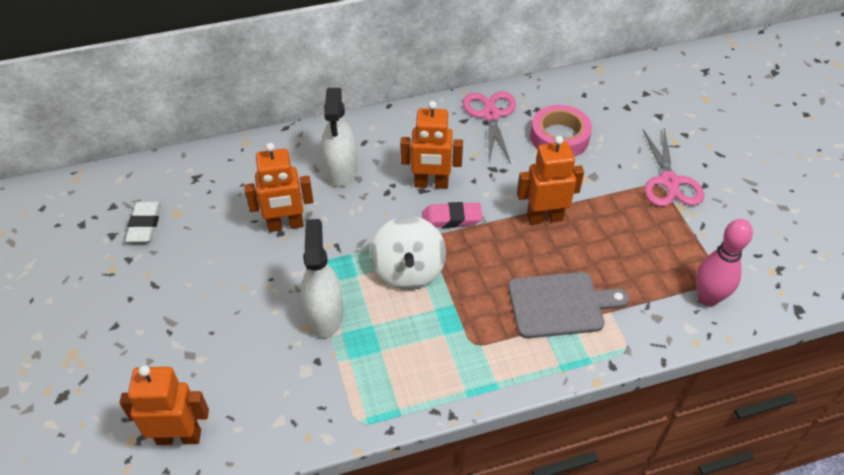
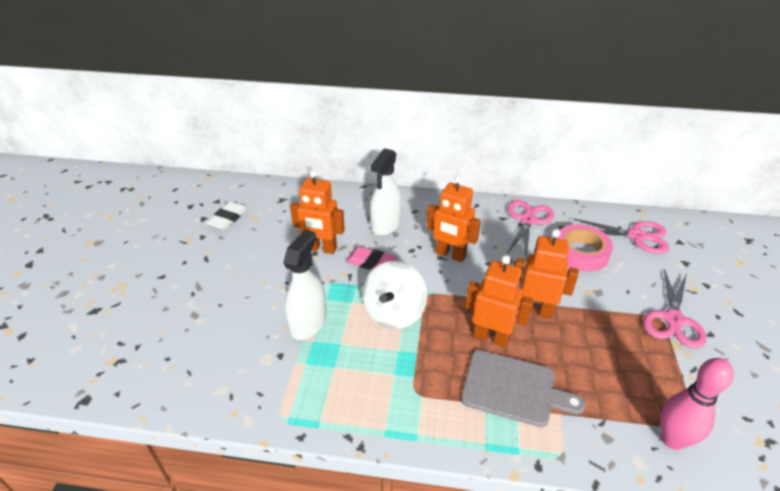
camera: 25 degrees right, 10 degrees down
(179, 436) = (144, 371): orange robot -> orange robot (491, 337)
(451, 218) = (453, 285): pink eraser -> pink eraser (371, 262)
(604, 100) = (636, 236): none -> pink scissors

